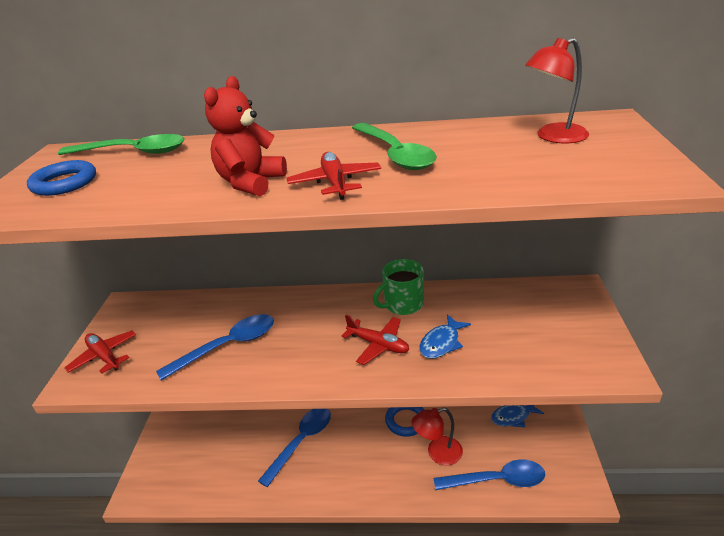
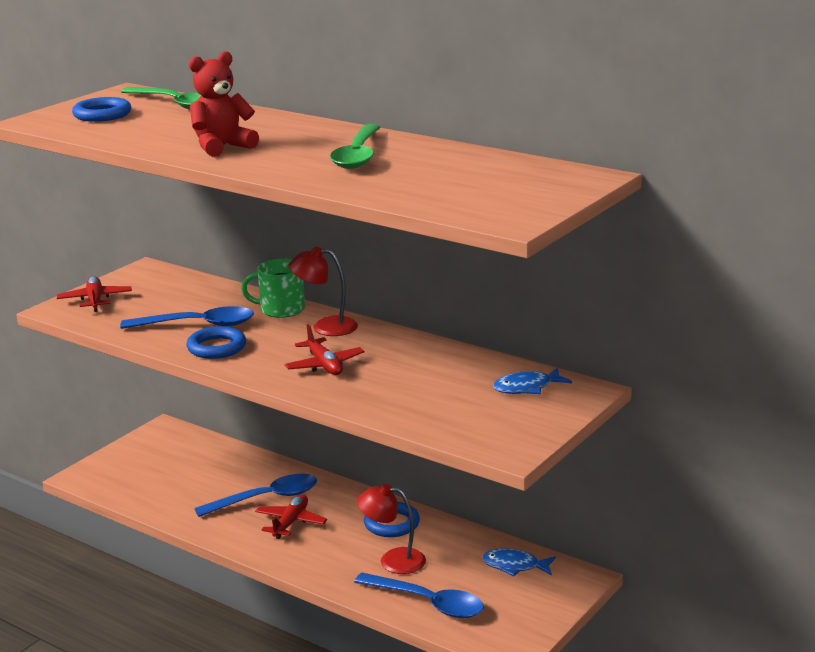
camera: 30 degrees right, 10 degrees down
(269, 364) = (216, 347): none -> blue ring
(335, 183) = (277, 162): red plane -> red plane (290, 523)
(402, 304) = (390, 346): green mug -> green mug (281, 309)
(441, 343) = (382, 382): blue fish -> blue fish (527, 388)
(553, 137) = (507, 176): red lamp -> red lamp (325, 327)

